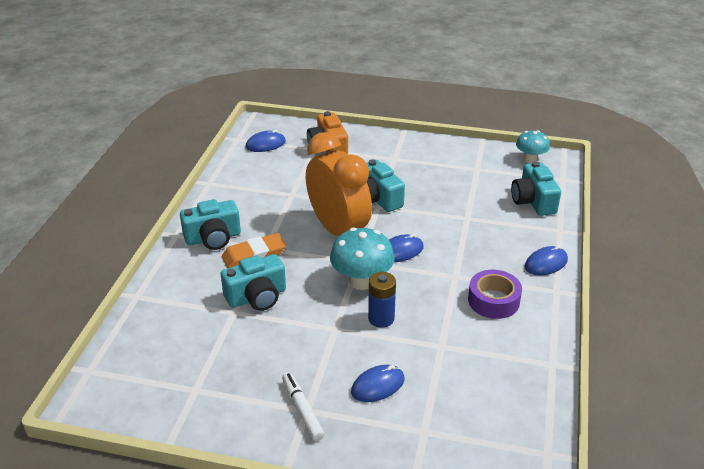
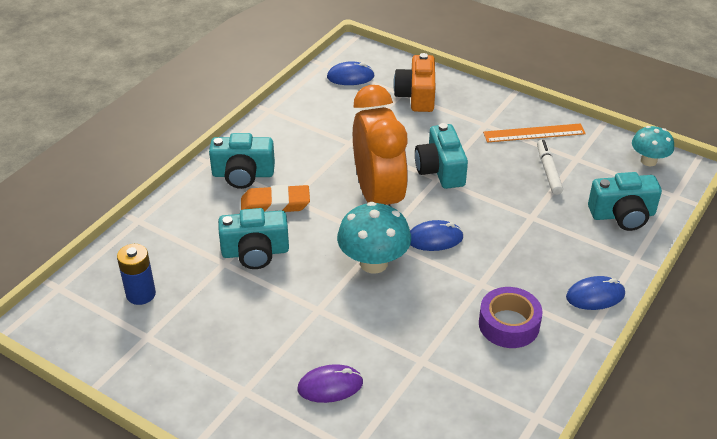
camera: 20 degrees right, 5 degrees up
(302, 410) = (240, 389): white marker -> white marker (548, 171)
(378, 386) = (330, 386): blue mouse -> purple mouse
(381, 318) = (372, 311): blue battery -> blue battery (141, 294)
(435, 157) = (534, 133): none -> orange ruler
(533, 201) = (622, 215): turquoise camera -> turquoise camera turned 105 degrees counterclockwise

